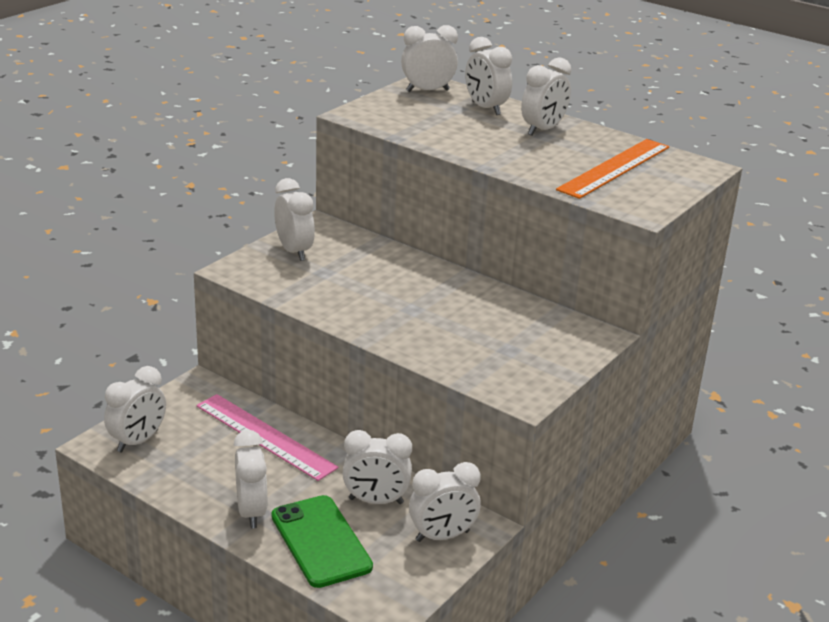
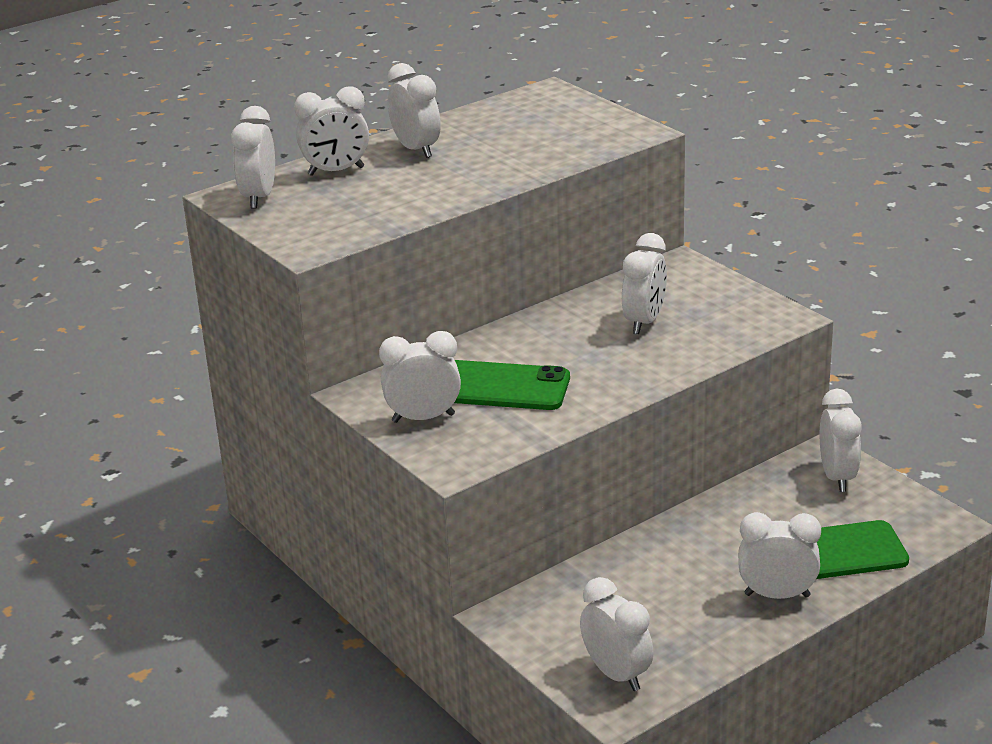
camera: 70 degrees left, 0 degrees up
(265, 436) = (633, 573): pink ruler -> none
(348, 275) = (501, 387): none -> green phone
(376, 501) = (772, 510): white clock -> white clock (644, 322)
(614, 168) = (533, 129): orange ruler -> none

